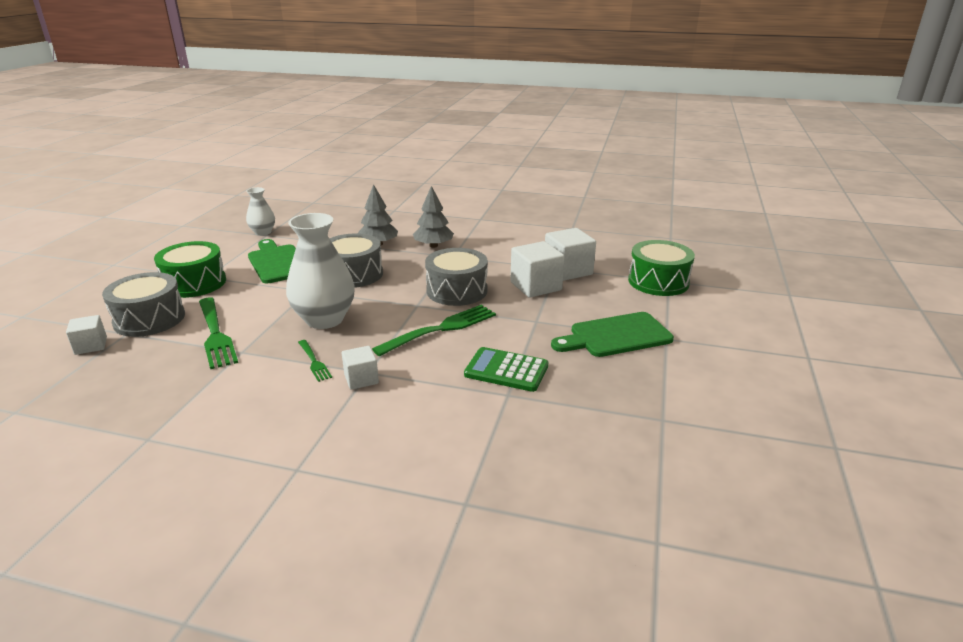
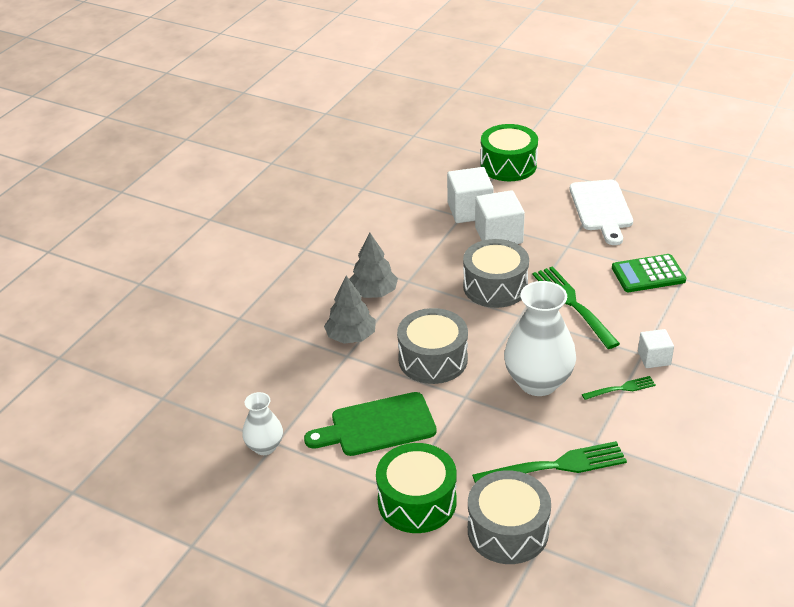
camera: 75 degrees left, 10 degrees up
(91, 346) = (564, 574): white cube -> none
(506, 370) = (648, 274): green calculator -> green calculator turned 45 degrees clockwise
(616, 336) = (601, 208): green cutting board -> white cutting board

